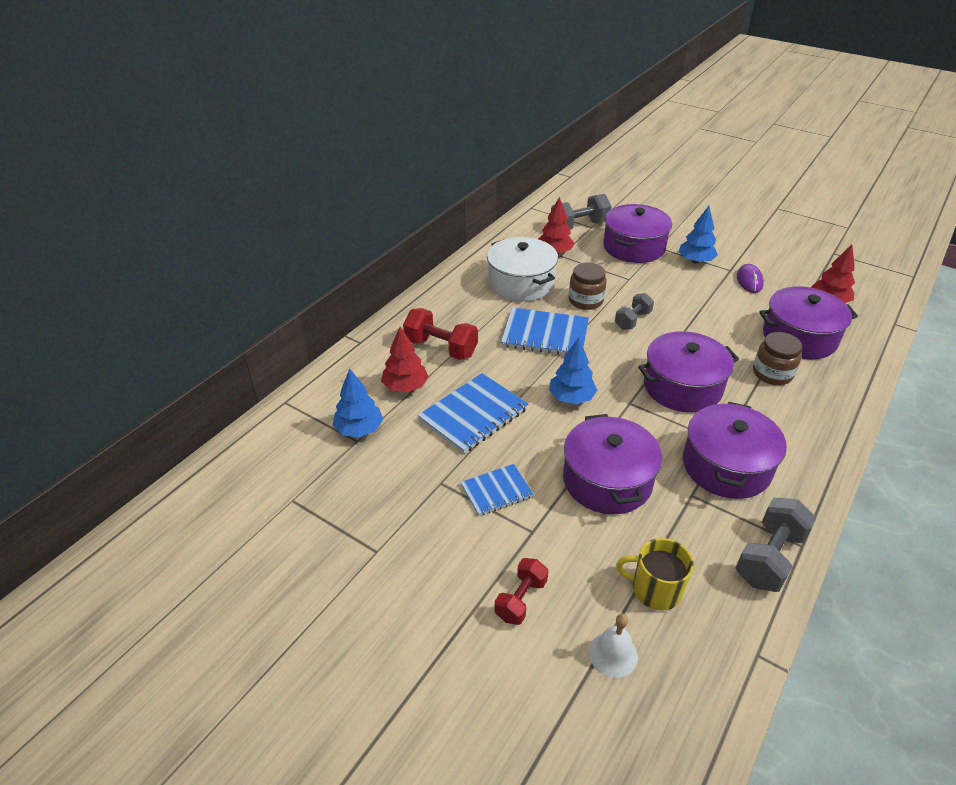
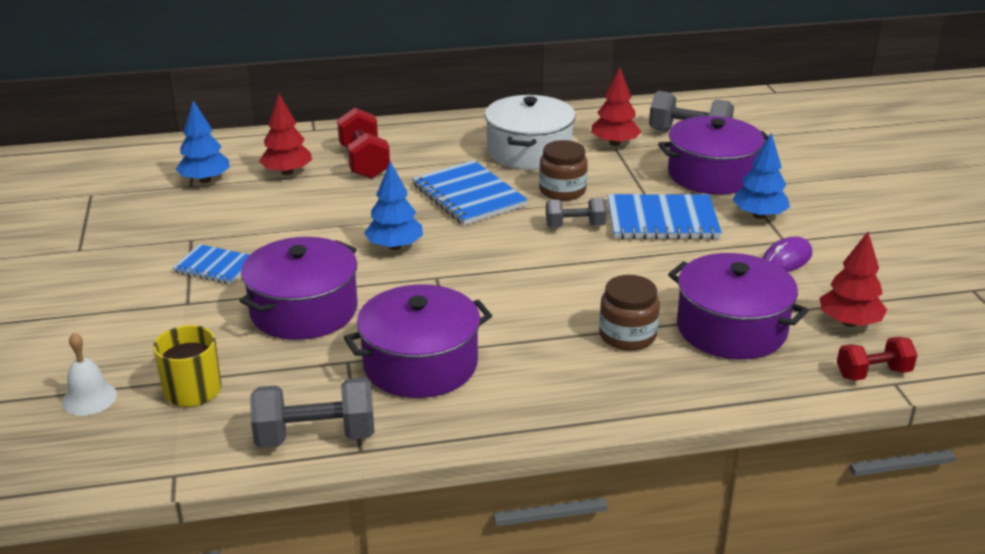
camera: 45 degrees right, 10 degrees down
(473, 415) = (297, 215): blue notebook -> blue notebook (662, 220)
(520, 599) = (101, 331): red dumbbell -> red dumbbell (873, 373)
(682, 387) = (510, 294): purple pot -> none

